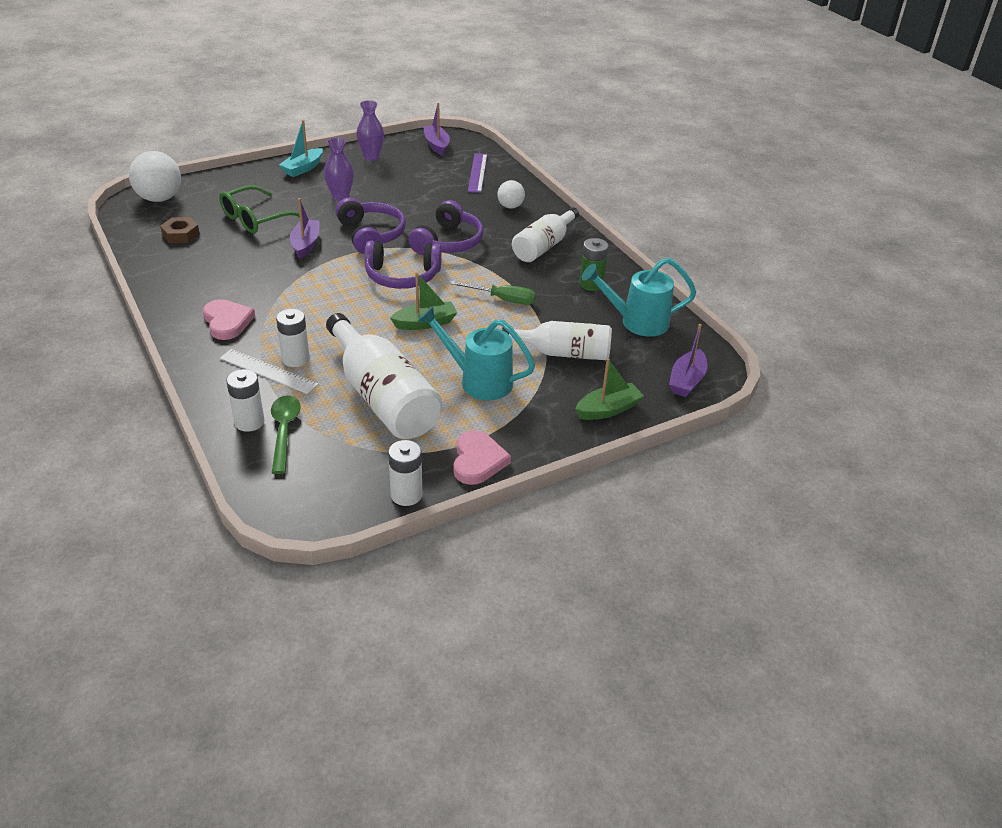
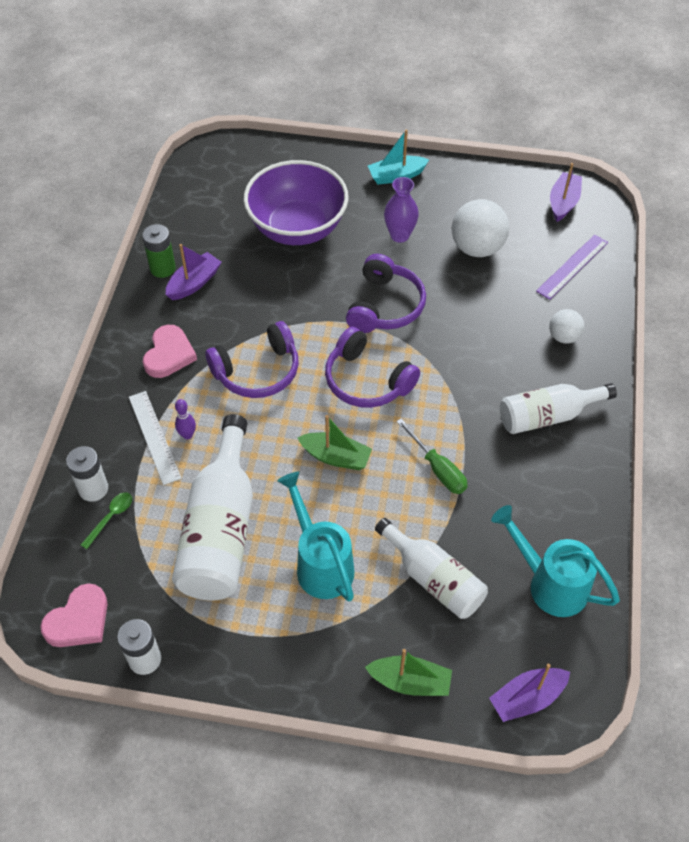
camera: 40 degrees right, 15 degrees up
(159, 198) = (235, 158): white ball -> white ball (477, 248)
(181, 234) = (216, 217): brown nut -> none
(256, 218) = (297, 228): green glasses -> purple bowl
(284, 431) = (110, 517): green spoon -> green spoon, size x0.64
(295, 359) = (187, 435): white battery -> purple bowling pin
(306, 244) = (314, 287): purple boat -> purple boat (194, 283)
(371, 157) = (478, 189): purple vase -> none
(448, 242) = (452, 356): purple headphones -> purple headphones (257, 371)
(478, 461) = (235, 662): pink heart -> pink heart (79, 620)
(591, 284) = (549, 500): green battery -> green battery (162, 268)

